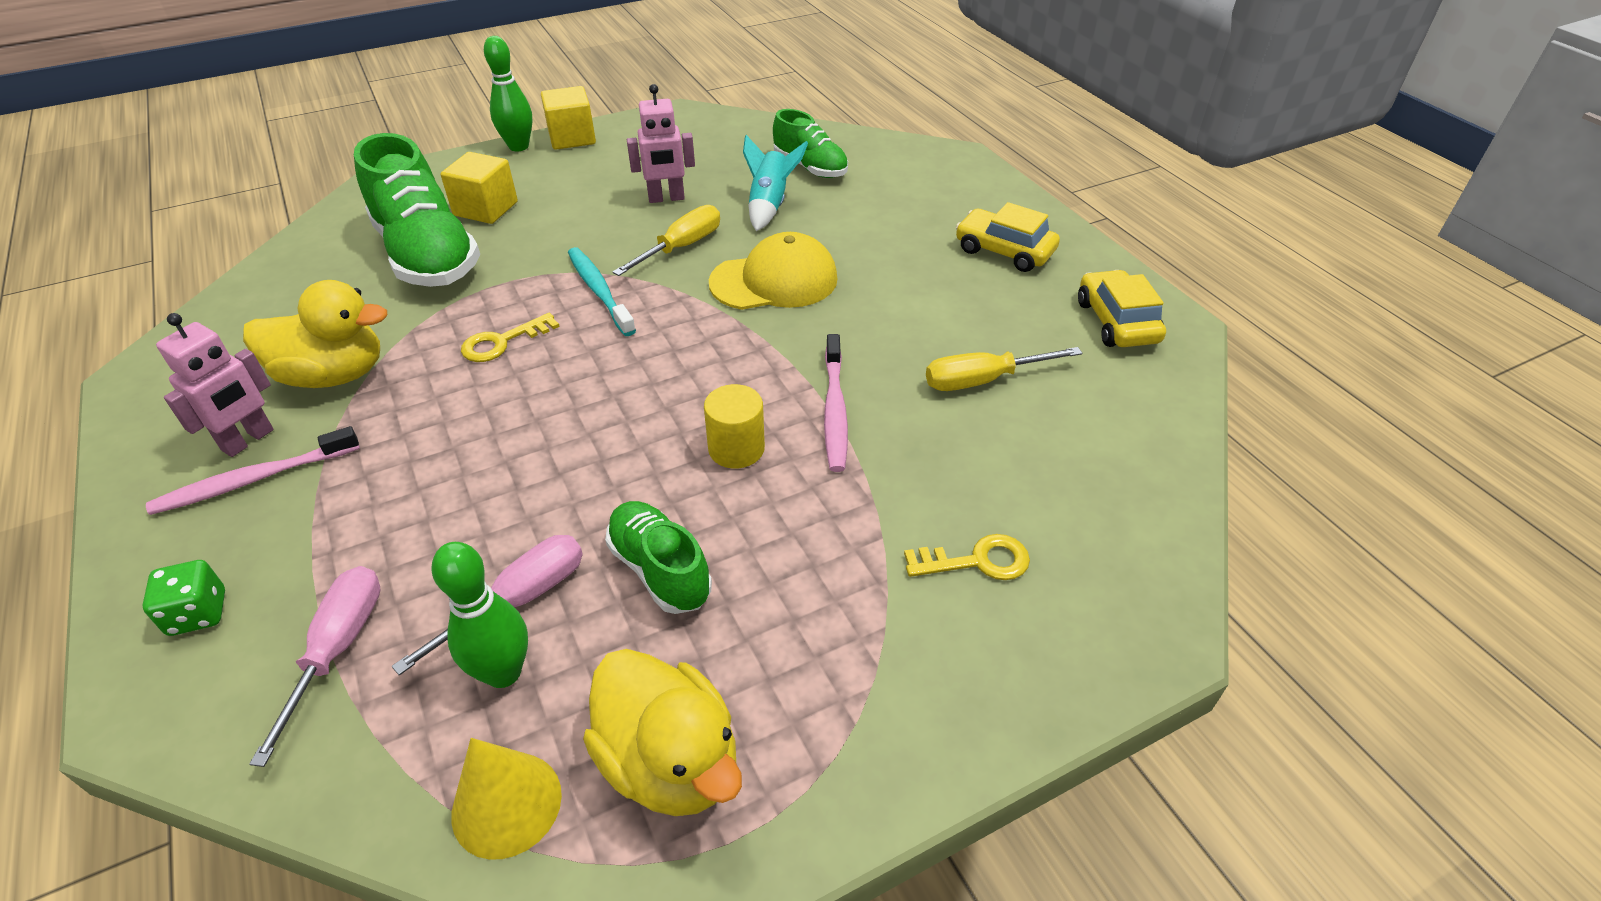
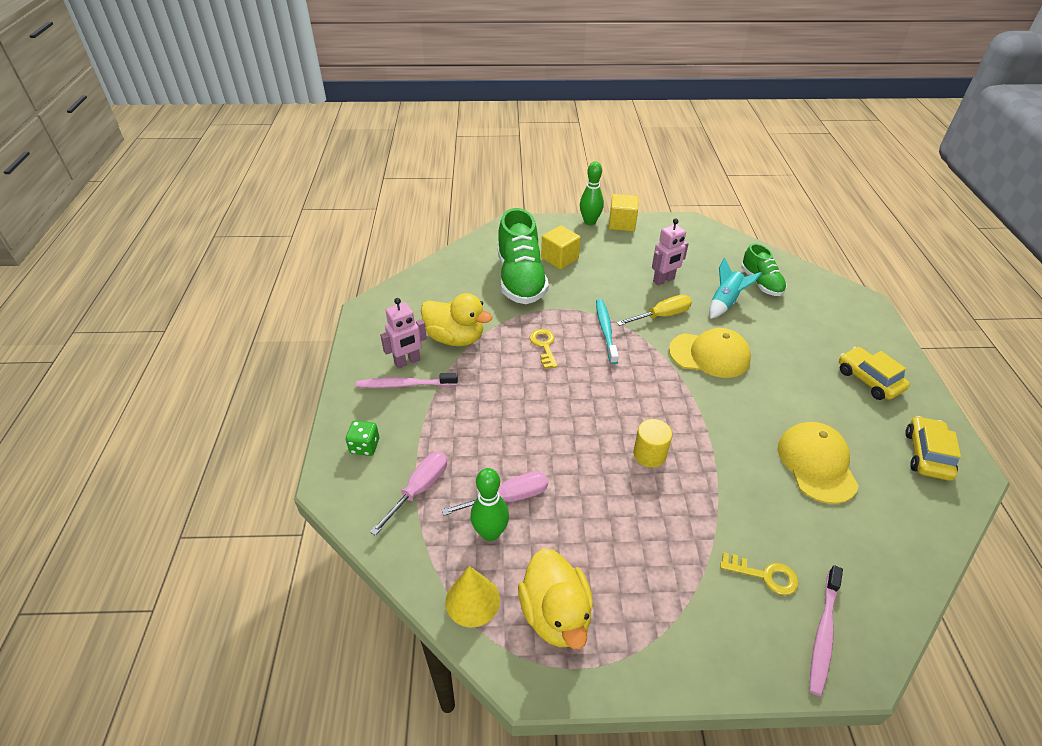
camera: 25 degrees right, 0 degrees up
(502, 342) = (544, 346): yellow key -> yellow key turned 90 degrees clockwise
(660, 570) = (584, 509): green shoe -> none
(666, 198) = (664, 280): pink robot -> pink robot turned 45 degrees counterclockwise
(834, 410) = (715, 451): pink toothbrush -> pink toothbrush (823, 633)
(983, 380) = (816, 464): yellow screwdriver -> yellow cap

